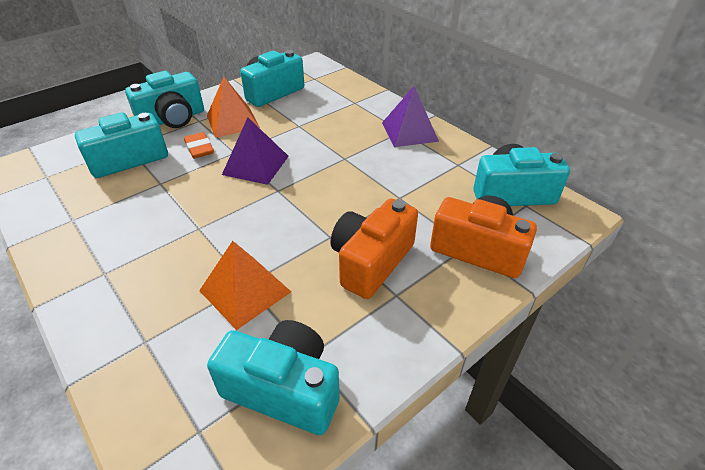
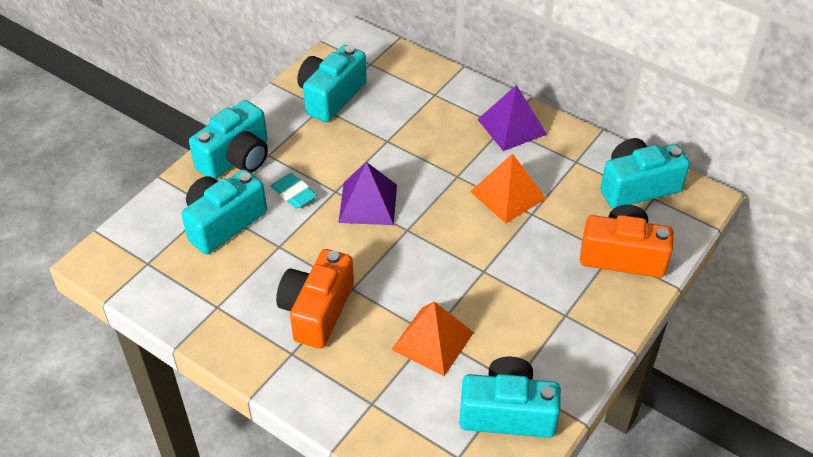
camera: 15 degrees left, 5 degrees up
(199, 148) = (294, 194): orange eraser -> turquoise eraser
(232, 121) = (309, 149): orange pyramid -> orange pyramid (508, 195)
(371, 261) = (531, 288): orange camera -> orange camera (317, 310)

